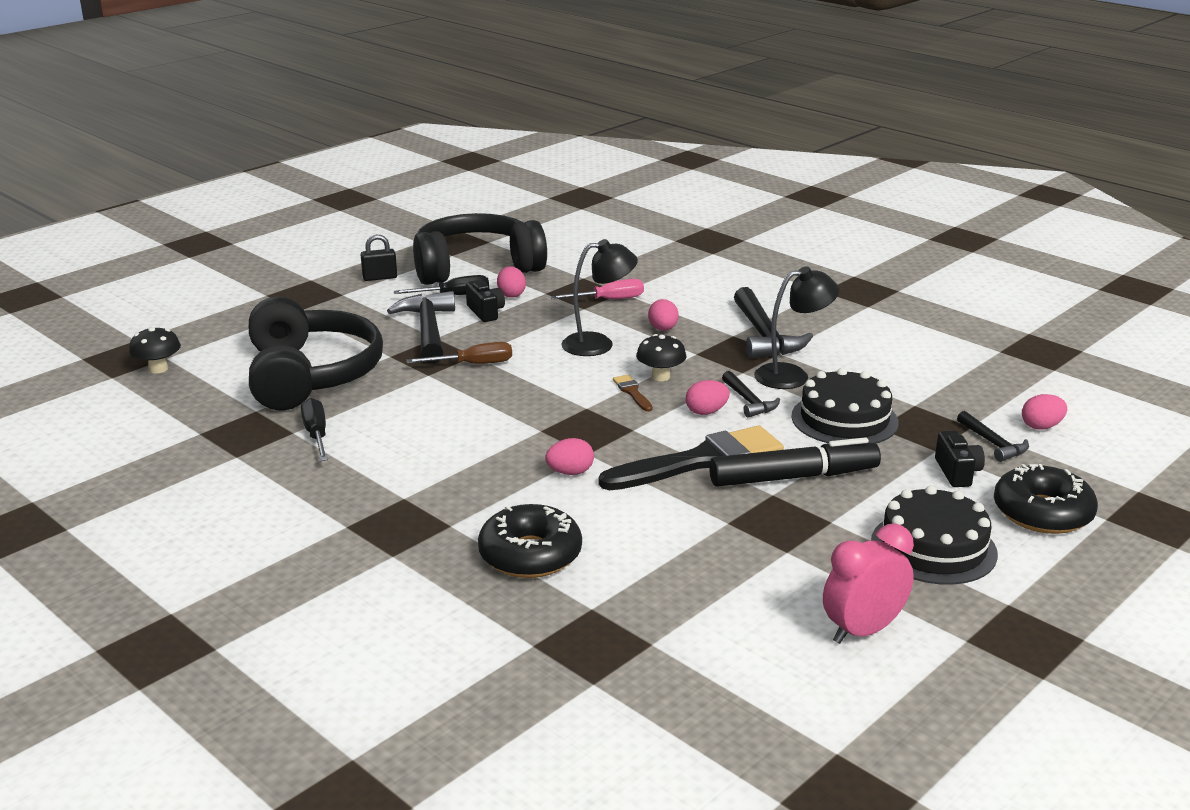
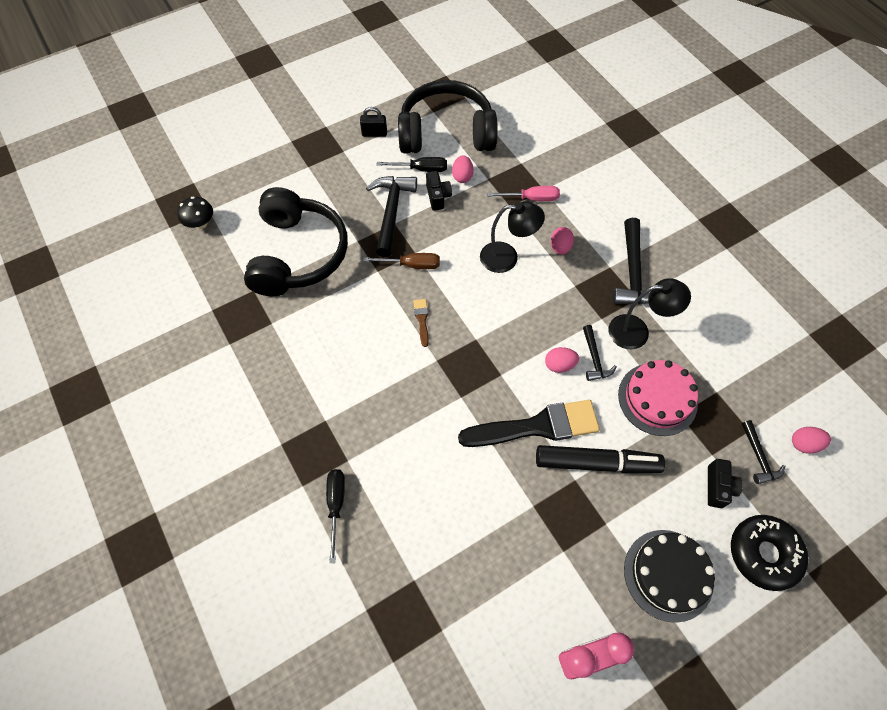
camera: 15 degrees right, 35 degrees up
(316, 435) = (286, 330): black screwdriver -> black screwdriver (336, 505)
(530, 555) = (390, 509): black donut -> none
(570, 472) = (442, 418): pink egg -> none
(632, 392) = (513, 327): brown brush -> brown brush (422, 320)
(660, 377) = (540, 311): black mushroom -> none
(844, 419) = (657, 399): black cake -> pink cake

